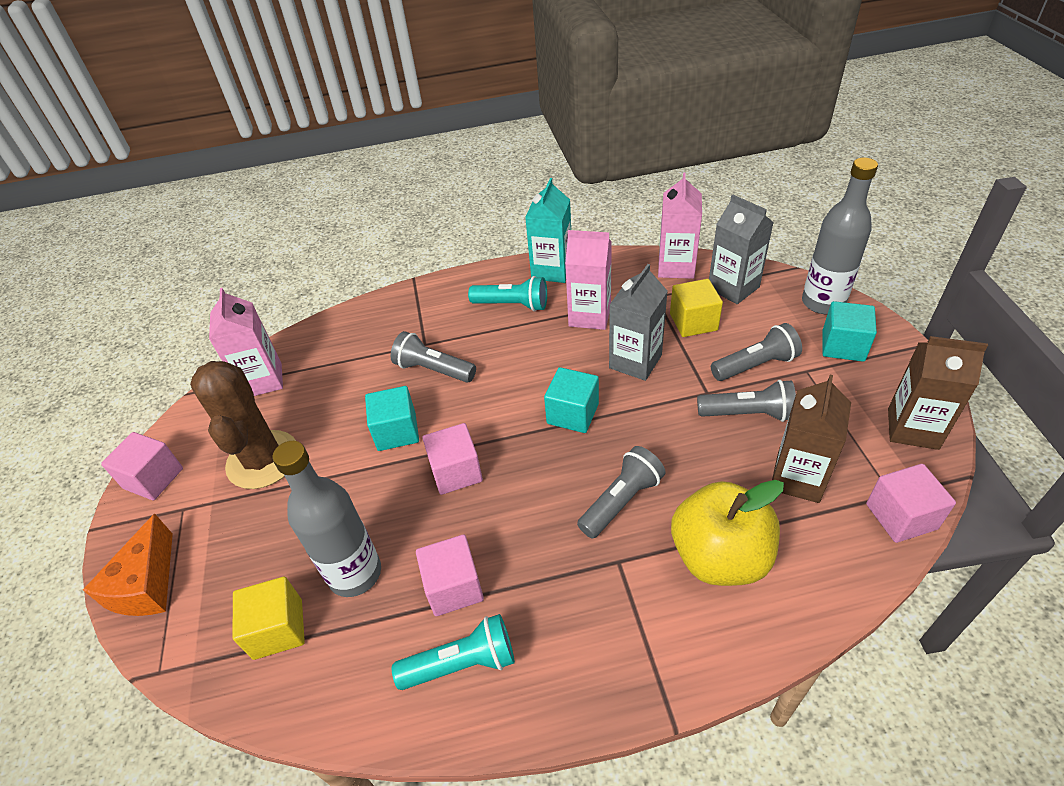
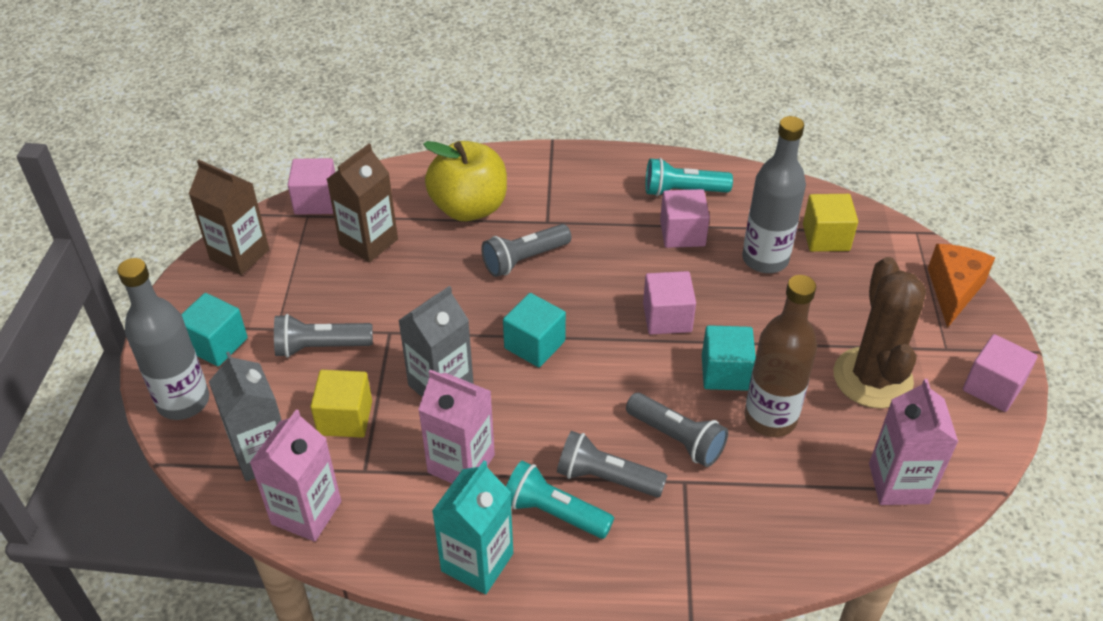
camera: 170 degrees left, 0 degrees up
(358, 403) = (770, 418): none -> brown bottle
(748, 414) = (367, 301): grey flashlight -> grey flashlight (606, 478)

